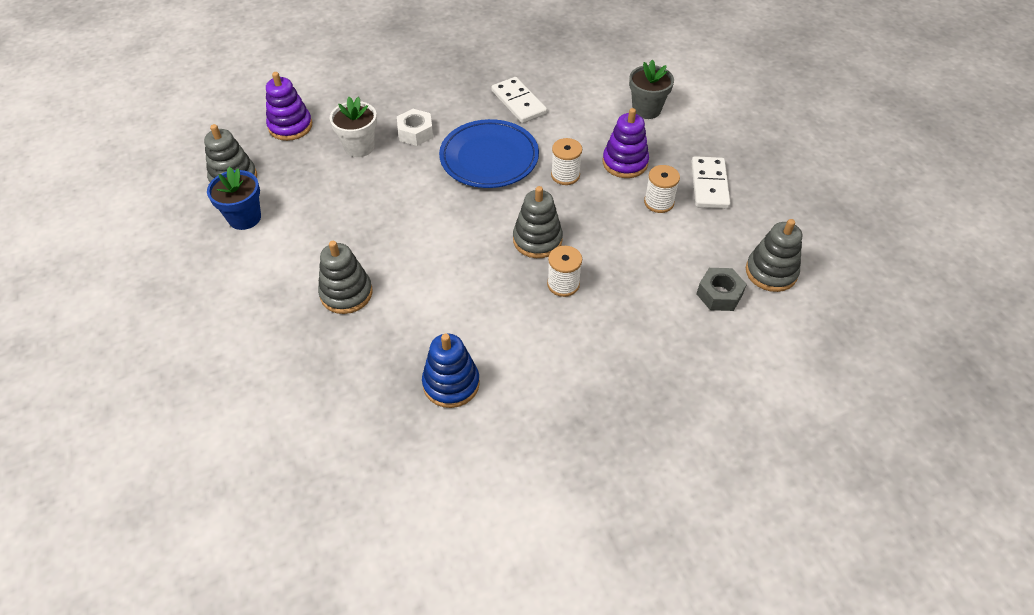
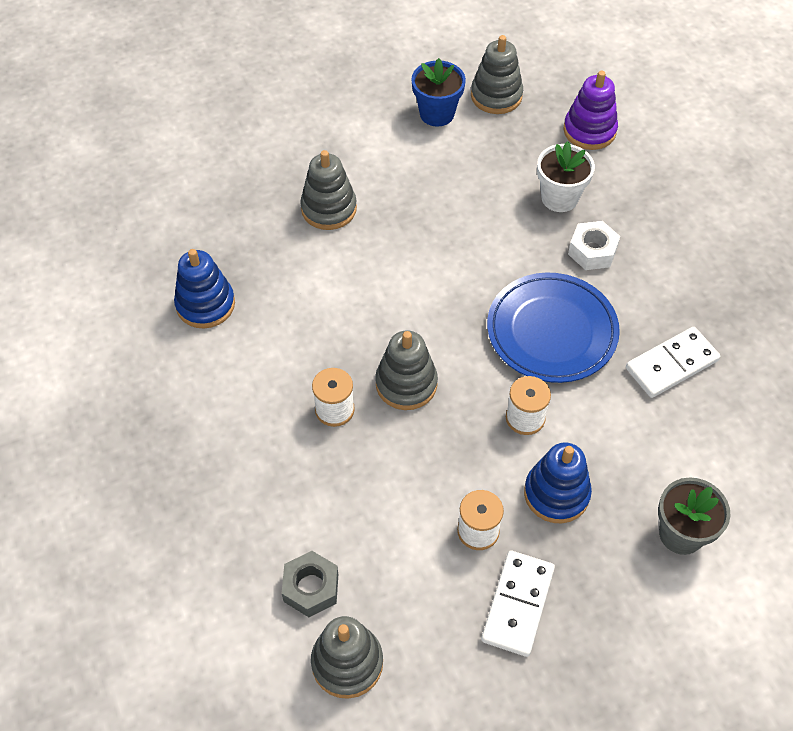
camera: 90 degrees right, 5 degrees up
(625, 163) = (556, 494): purple stacking toy -> blue stacking toy
(709, 185) = (517, 604): white domino -> white domino turned 75 degrees counterclockwise

